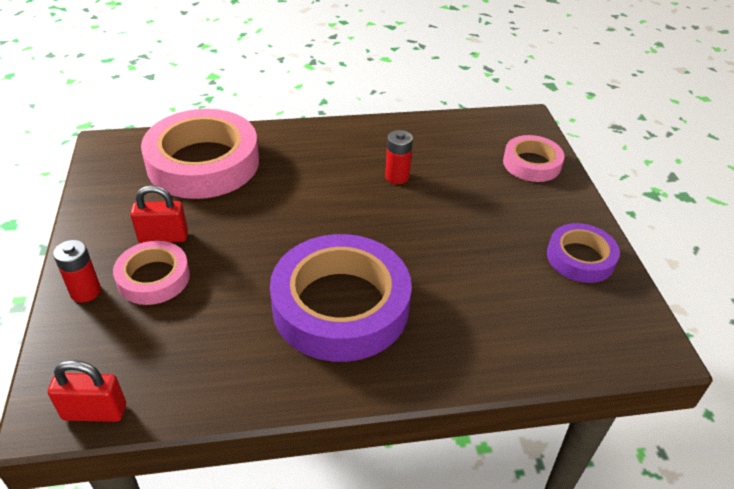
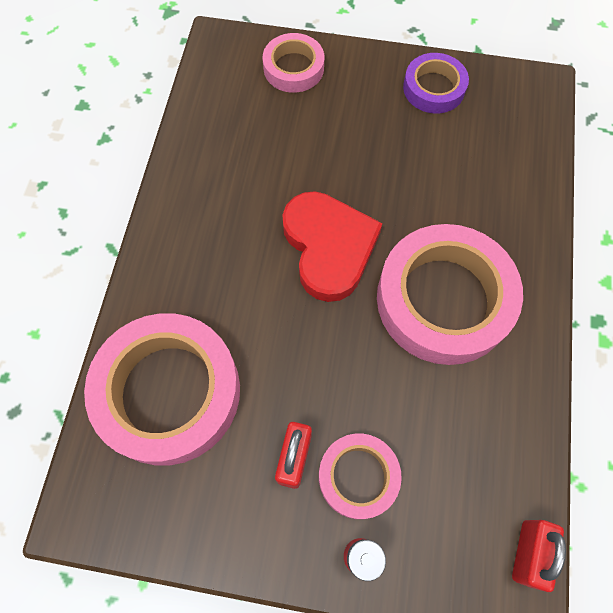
camera: 70 degrees left, 25 degrees up
(340, 305) = (443, 299): purple tape -> pink tape
(361, 220) = (329, 247): none -> red heart
(397, 176) = (271, 192): red battery -> none

